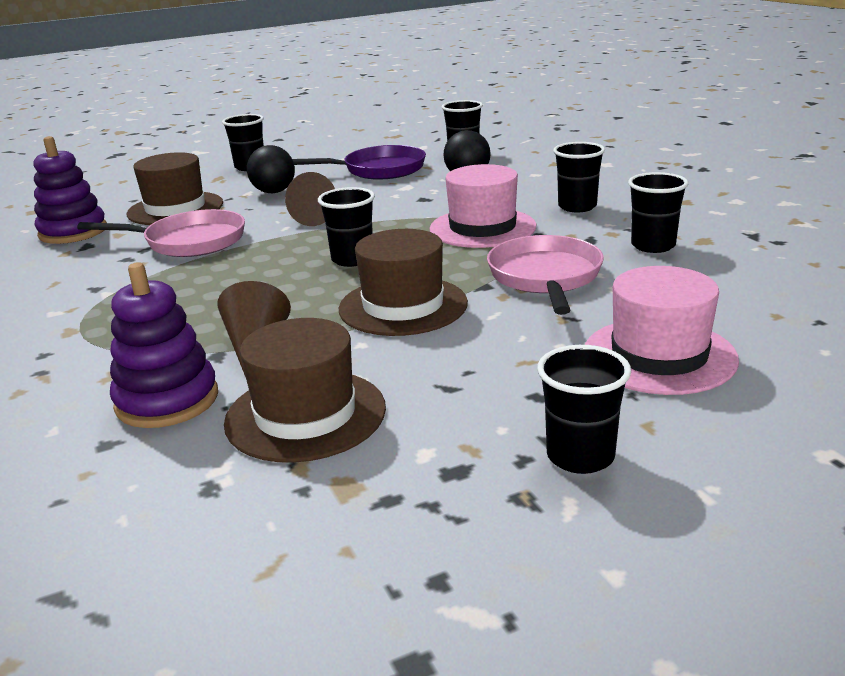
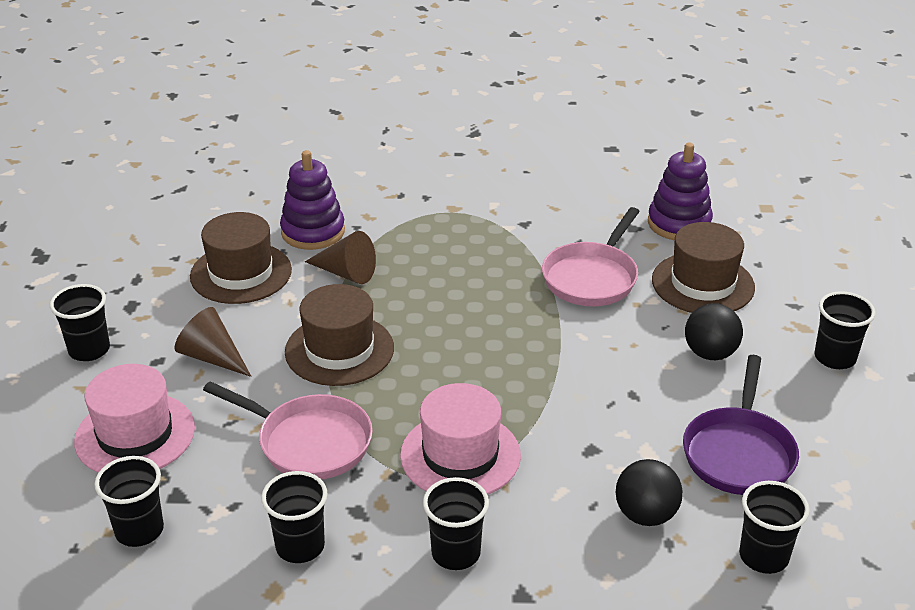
camera: 115 degrees right, 10 degrees up
(318, 216) = (597, 362): brown cone -> brown cone (212, 357)
(352, 259) = (459, 352): black cup -> black cup (139, 530)

